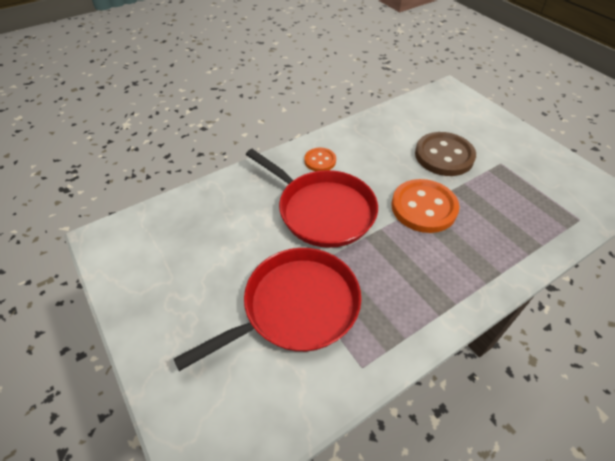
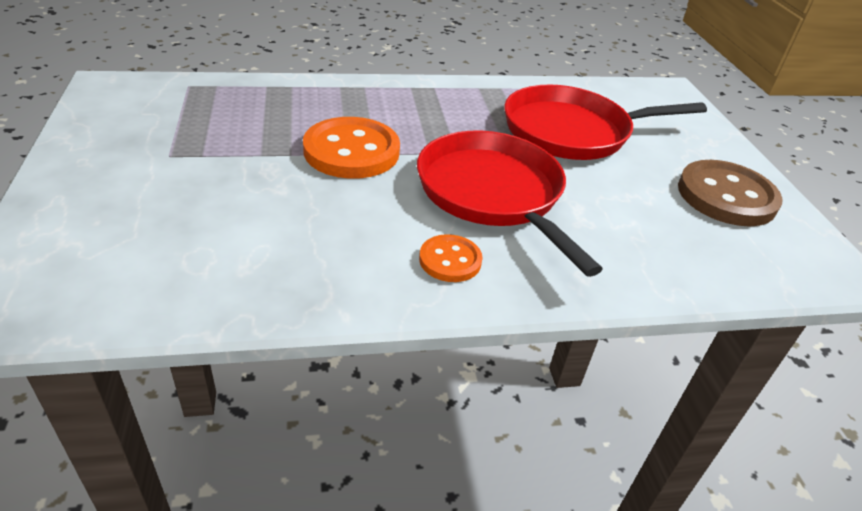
camera: 160 degrees left, 10 degrees down
(444, 156) = (235, 192): brown button -> brown button (726, 196)

